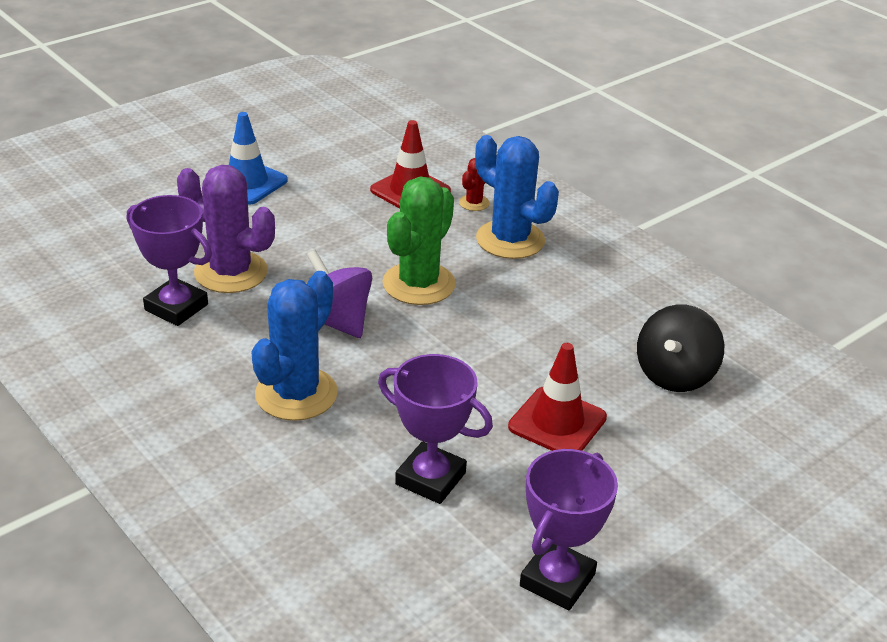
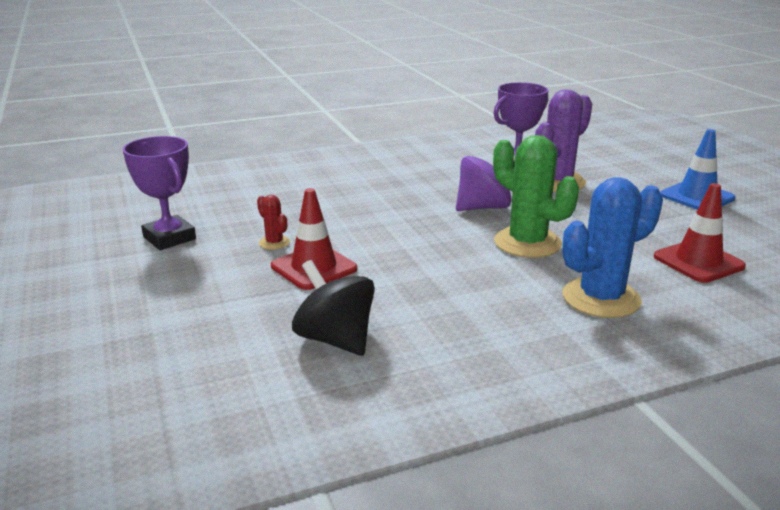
camera: 110 degrees right, 10 degrees down
(296, 394) = (405, 188): blue cactus -> none
(430, 478) = (293, 215): purple trophy -> none
(474, 203) = (678, 291): red cactus -> red cactus (274, 243)

